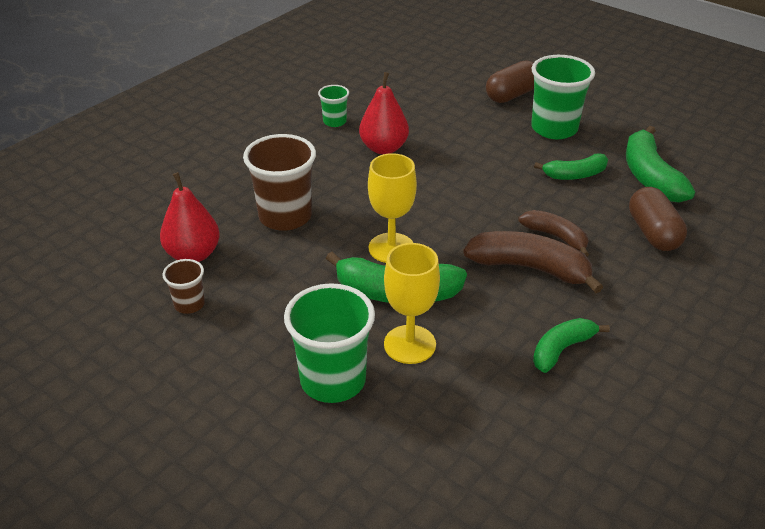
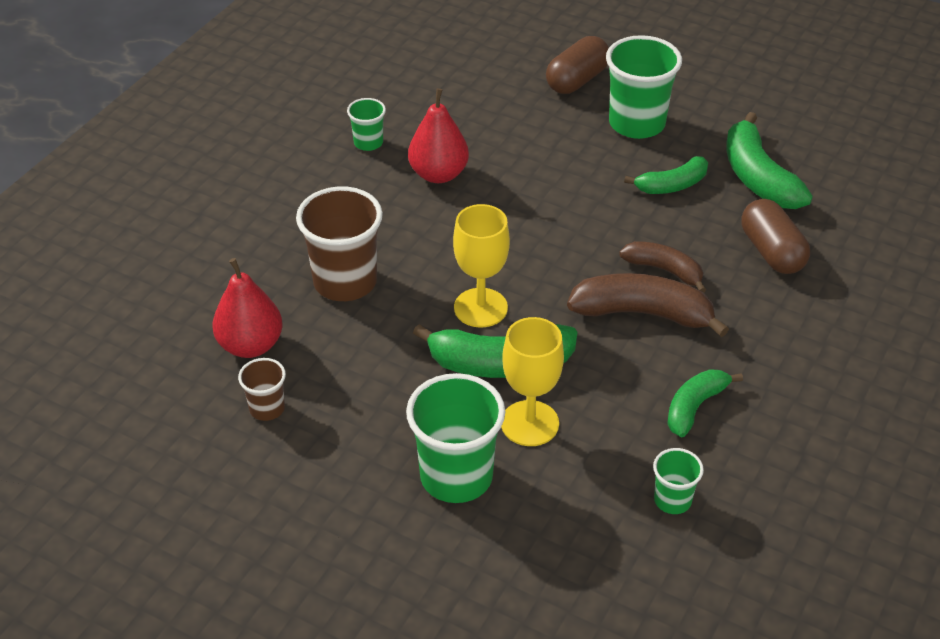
camera: 10 degrees left, 5 degrees up
(525, 428) = (672, 500): none -> green cup

